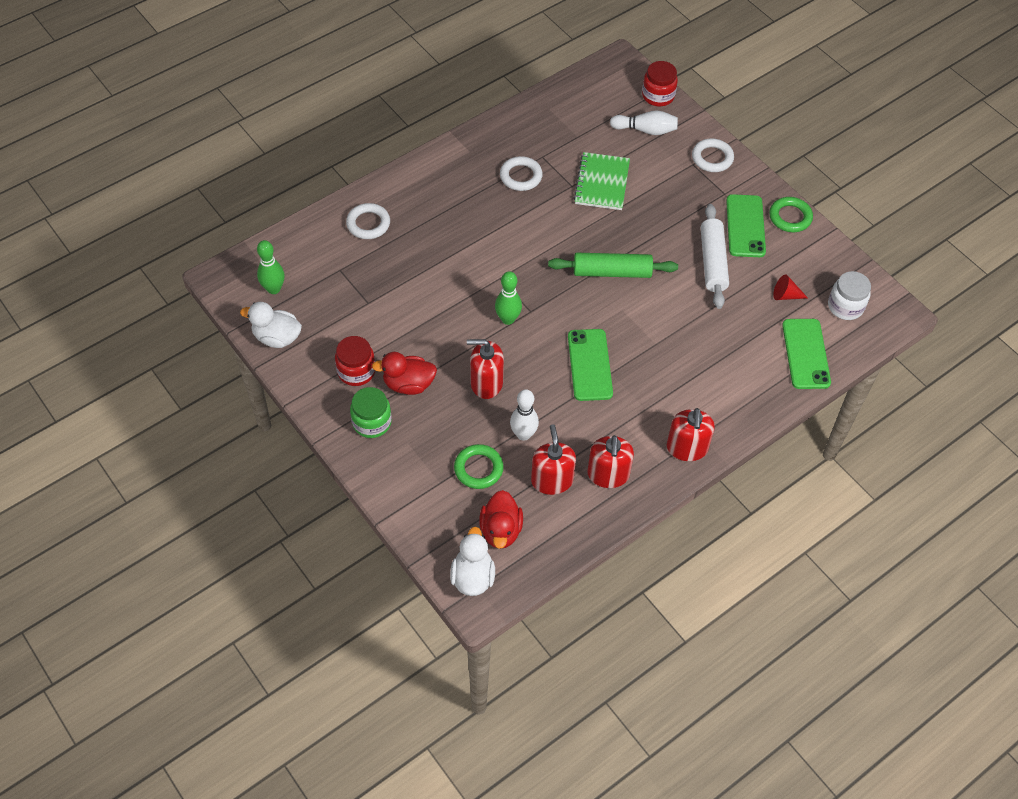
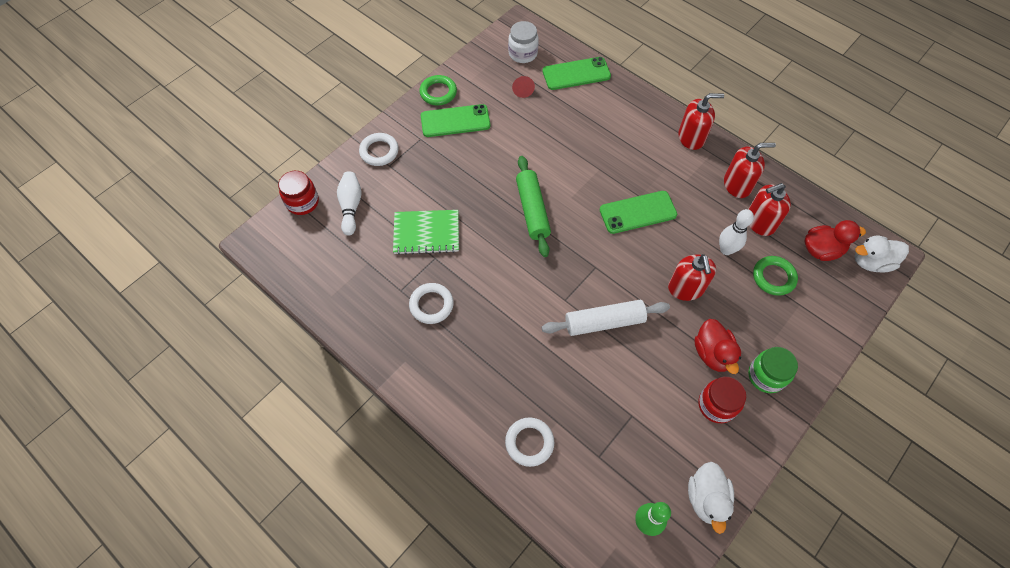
camera: 100 degrees left, 5 degrees up
(508, 319) = (611, 284): green bowling pin -> none
(712, 262) = (501, 139): white rolling pin -> white rolling pin (604, 322)

